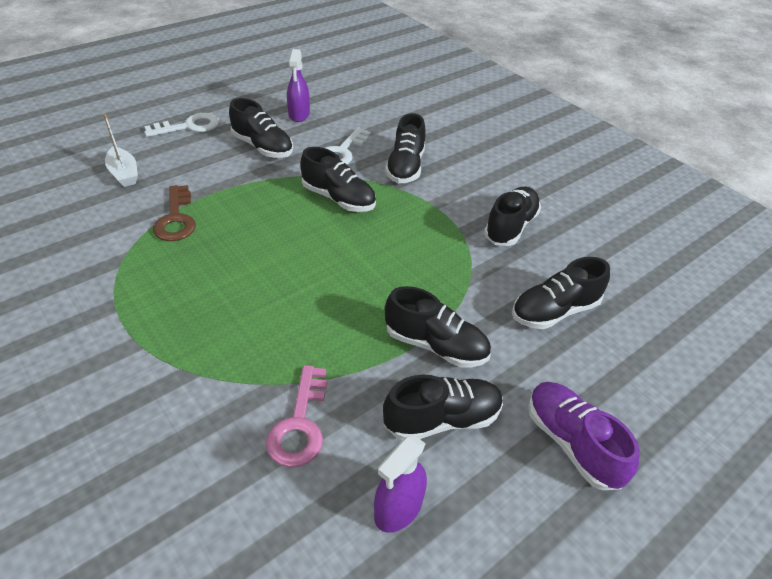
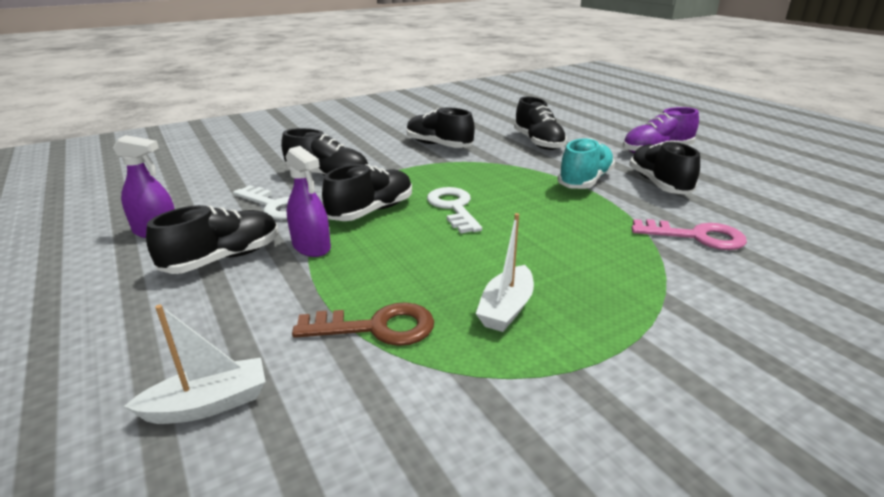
camera: 80 degrees left, 15 degrees down
(187, 276) = (506, 308): none -> white boat
(189, 126) = (94, 332): white key -> white key (453, 207)
(398, 508) = (746, 202): purple spray bottle -> purple spray bottle (311, 247)
(435, 345) = (585, 181): black shoe -> turquoise shoe

